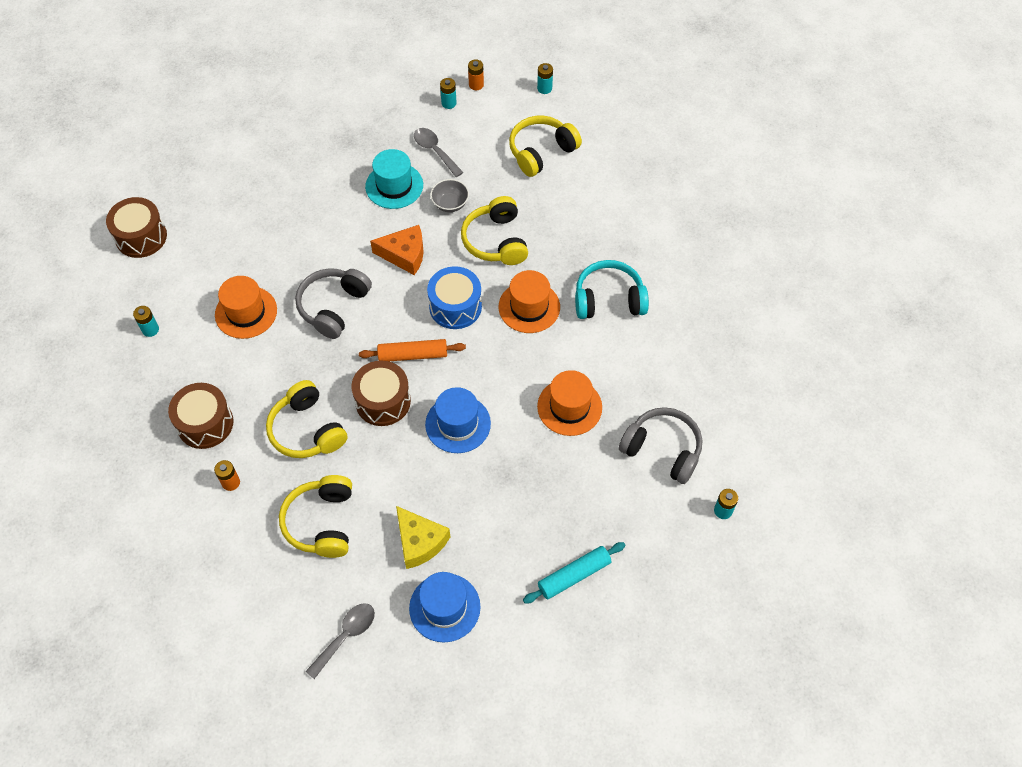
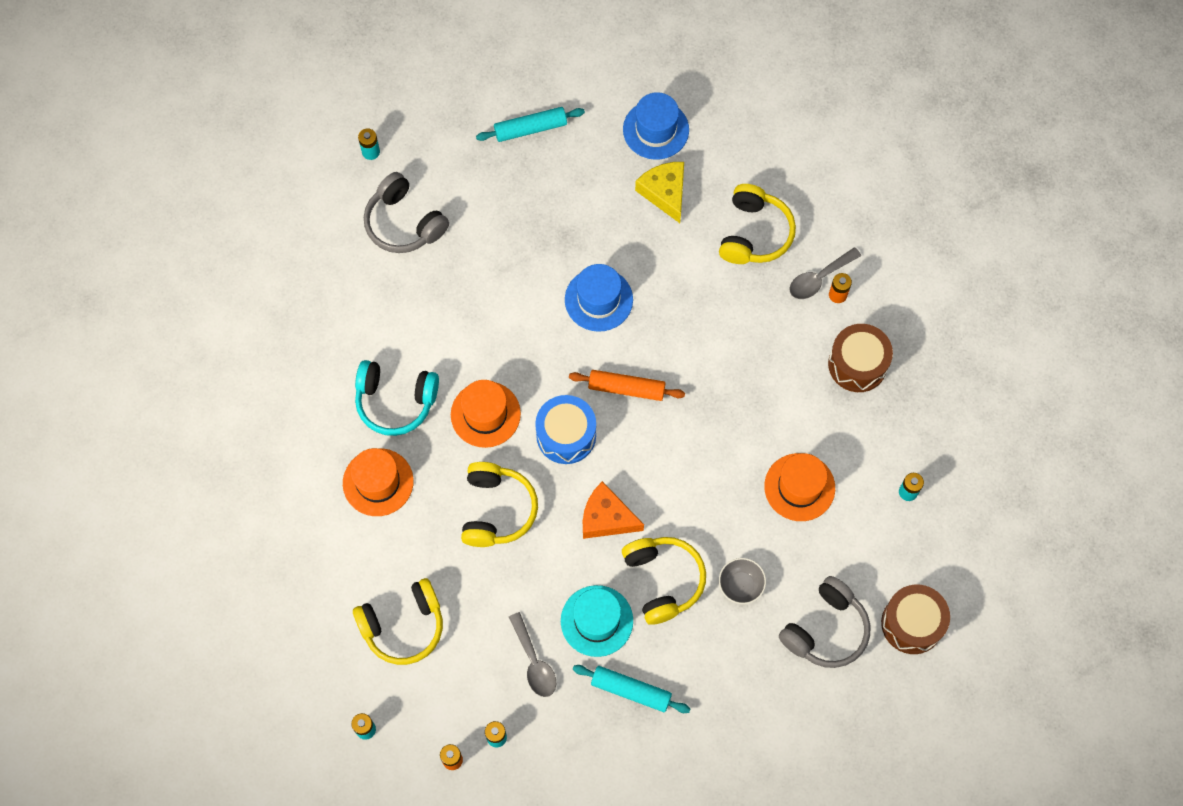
camera: 165 degrees left, 10 degrees up
(307, 430) = (753, 331): yellow headphones -> yellow headphones (663, 580)
(333, 307) = (700, 469): grey headphones -> grey headphones (826, 629)
(346, 636) = (749, 127): grey spoon -> grey spoon (819, 278)
(357, 149) = (630, 690): none -> turquoise rolling pin
(383, 401) = (669, 343): brown drum -> none
(450, 204) = (536, 576): grey bowl -> grey bowl (740, 585)
(569, 407) = (480, 289): orange hat -> orange hat (378, 482)

